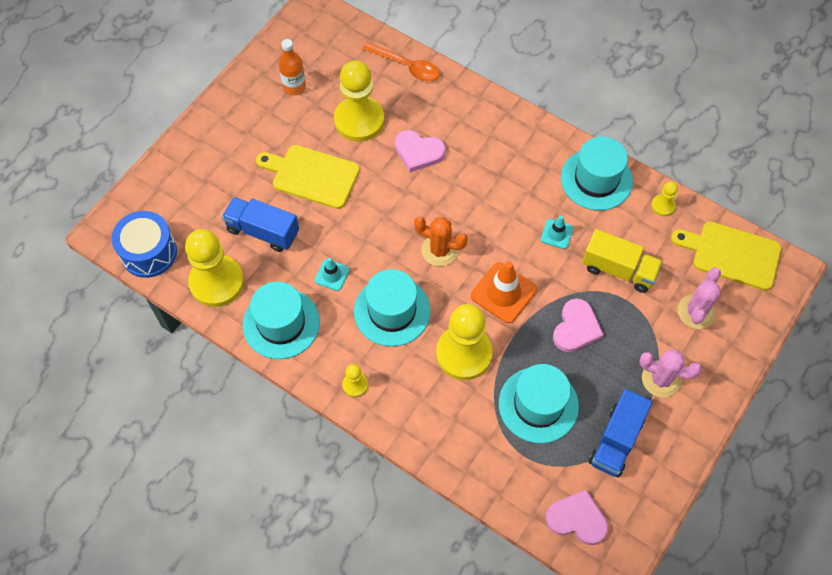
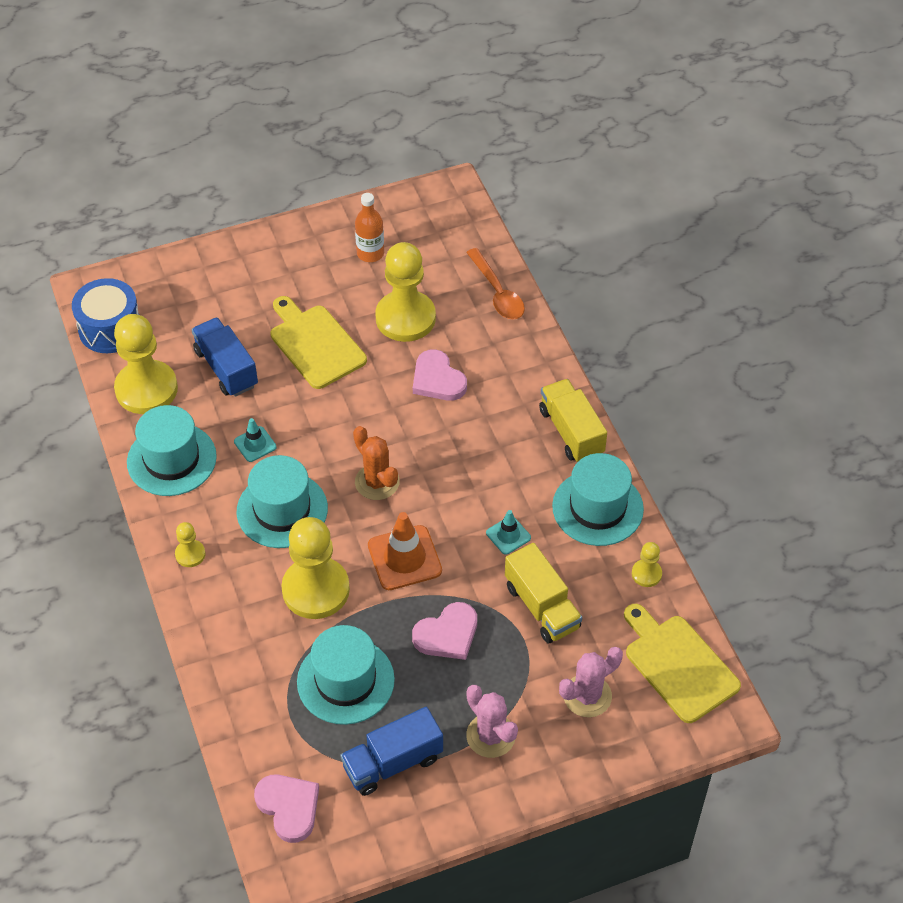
camera: 35 degrees right, 10 degrees down
(536, 137) = (571, 432): none -> yellow truck

